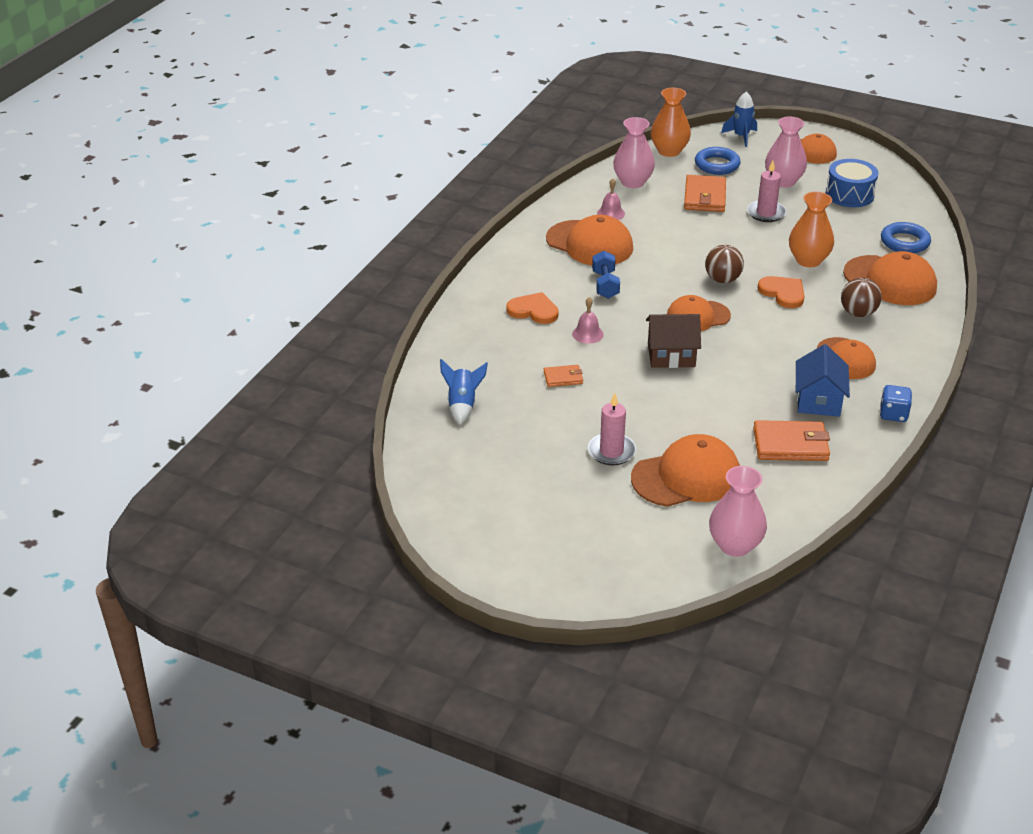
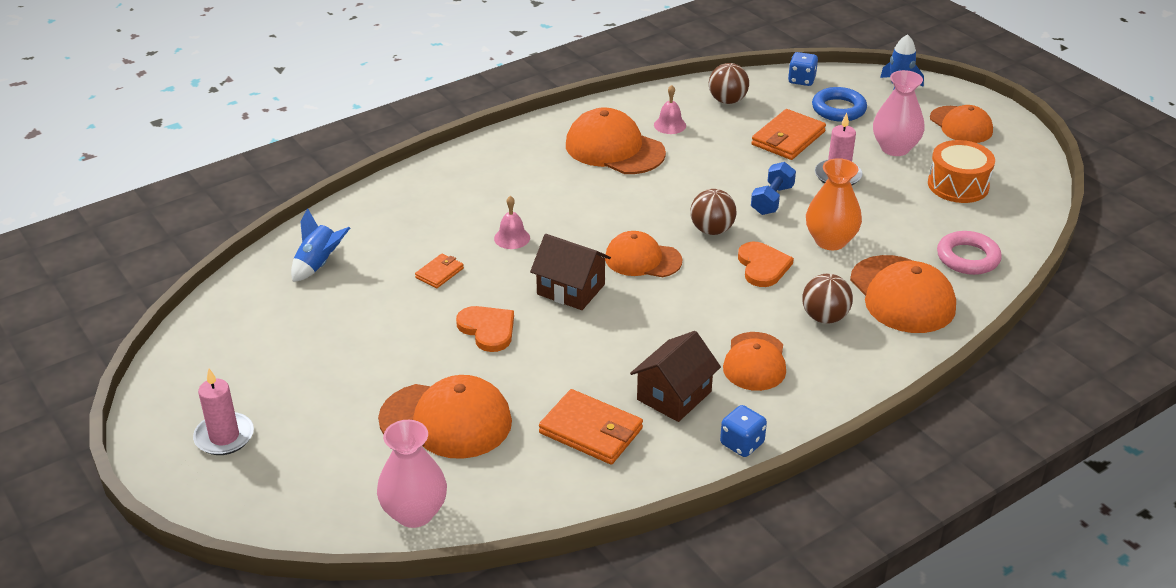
camera: 30 degrees right, 0 degrees up
(533, 310) = (485, 197): orange heart -> orange heart (487, 329)
(563, 378) = (439, 273): orange wallet -> orange wallet turned 75 degrees counterclockwise
(590, 244) = (614, 149): orange cap -> orange cap turned 150 degrees clockwise
(605, 285) = (584, 195): blue dumbbell -> blue dumbbell (772, 200)
(611, 451) = (403, 364): pink candle -> pink candle (224, 437)
(633, 182) = (727, 101): pink vase -> brown ball
(669, 151) = (801, 80): orange vase -> blue dice
(818, 400) = (674, 395): blue house -> brown house
(849, 194) = (958, 185): blue drum -> orange drum
(904, 242) = (967, 258): blue ring -> pink ring

